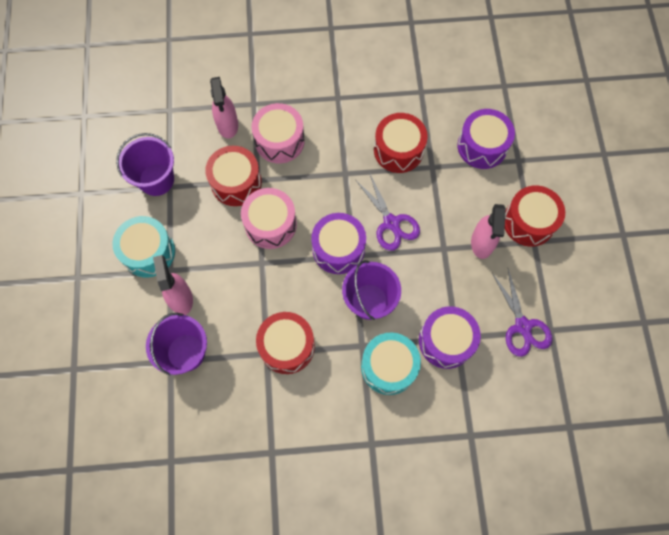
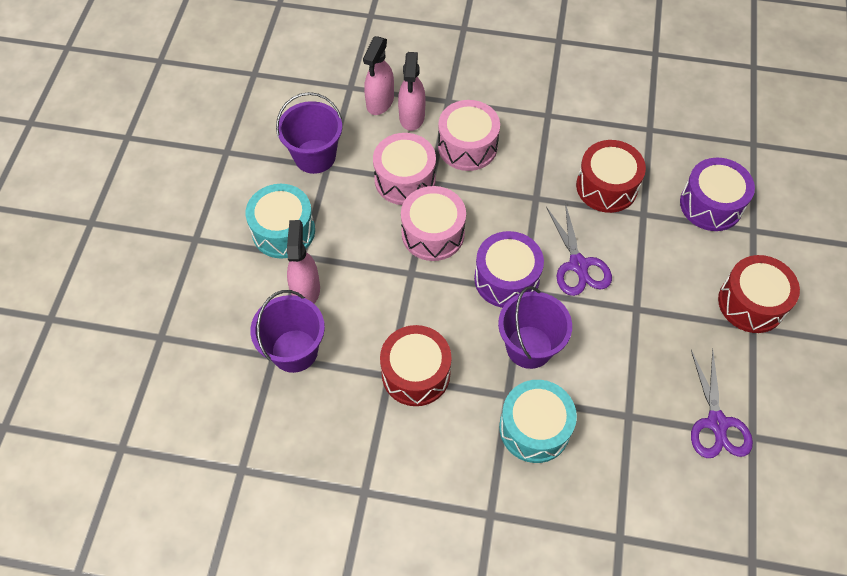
camera: 15 degrees right, 10 degrees down
(236, 182) = (405, 179): red drum -> pink drum
(446, 341) = (614, 416): purple drum -> none
(482, 243) = (686, 313): pink spray bottle -> pink spray bottle (380, 102)

